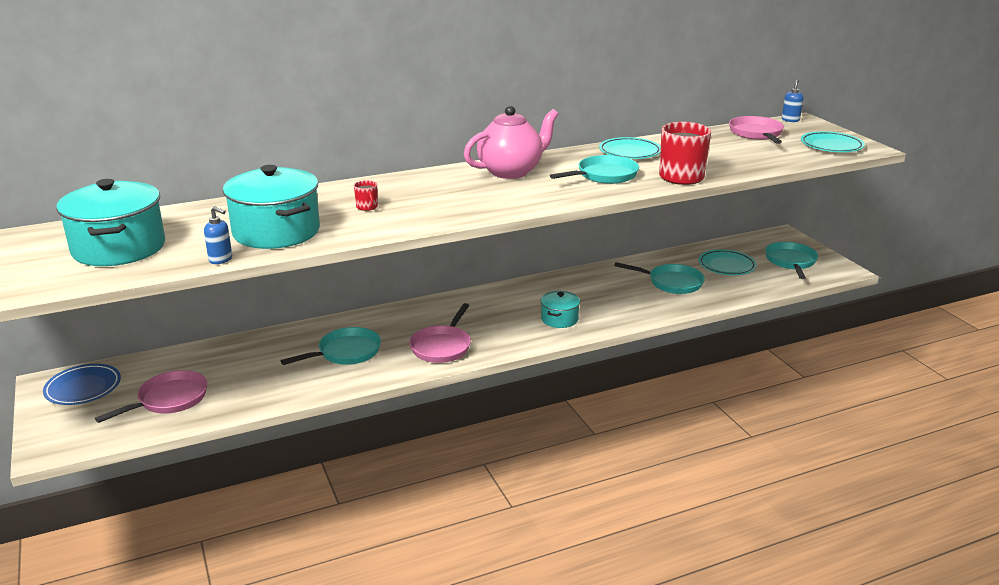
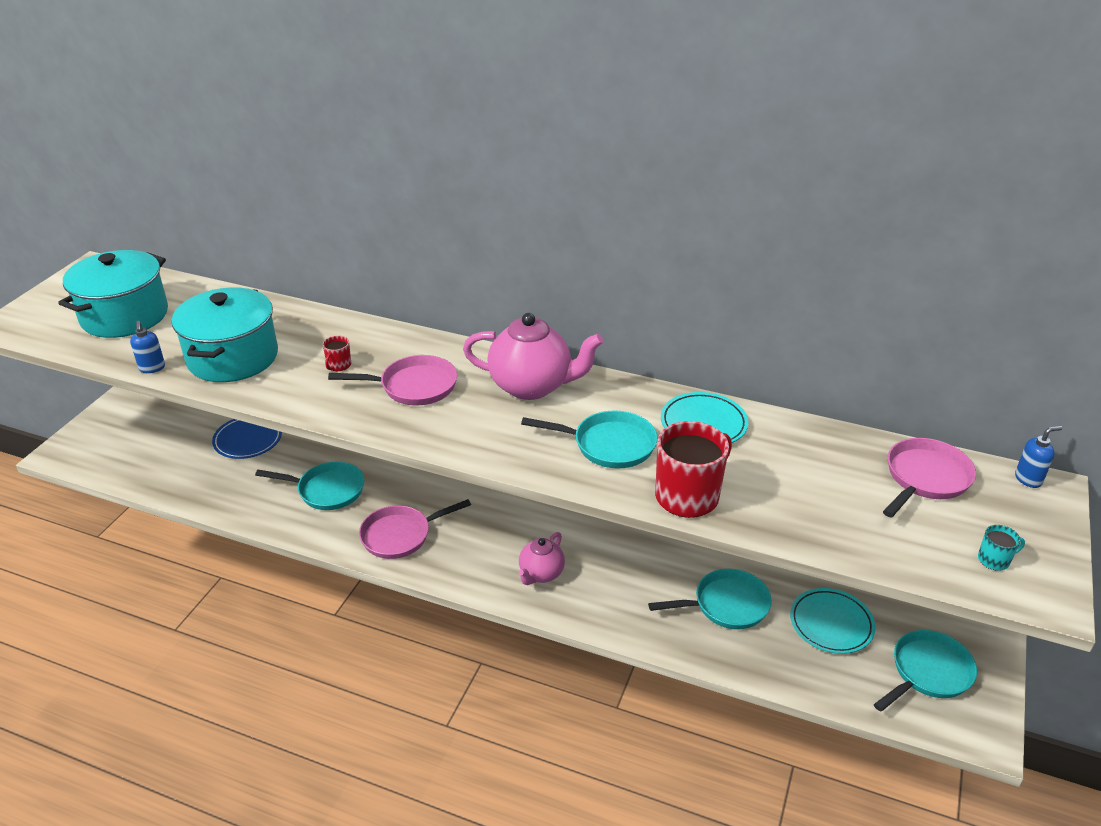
camera: 45 degrees right, 10 degrees up
(83, 388) = (142, 410): blue plate -> blue plate (248, 440)
(169, 399) = (167, 457): pink pan -> pink pan (413, 386)
(559, 319) = (541, 574): turquoise pot -> pink teapot
(671, 283) = (726, 605): turquoise pan -> turquoise pan turned 75 degrees counterclockwise
(831, 146) = (994, 560): turquoise plate -> turquoise mug

